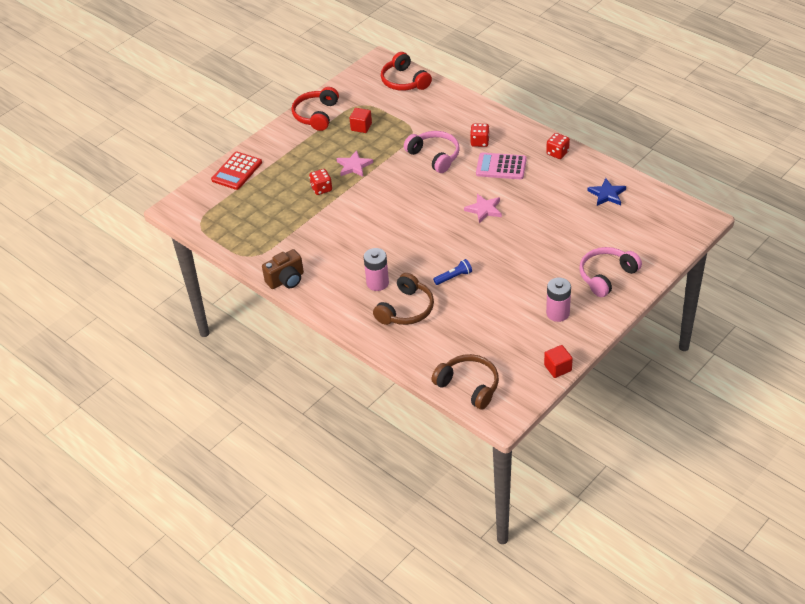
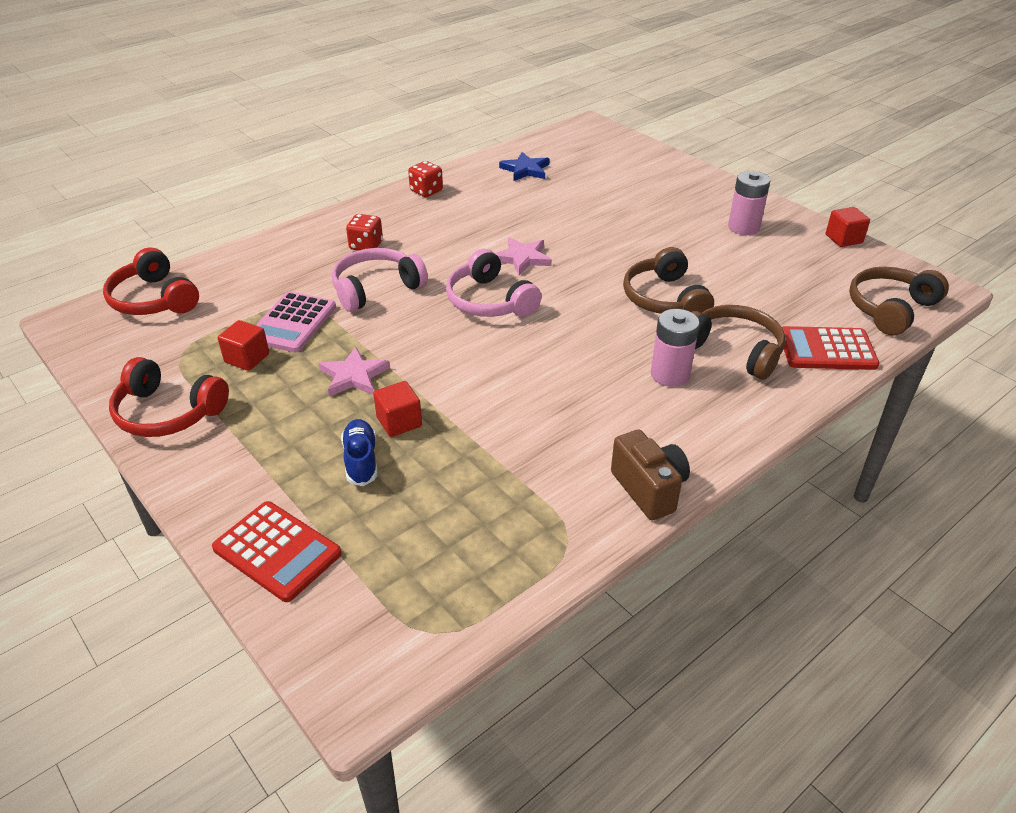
camera: 85 degrees left, 5 degrees down
(293, 182) = (361, 460): none -> blue shoe
(321, 189) = (399, 422): red dice -> red cube
(404, 81) = (154, 299): red headphones -> red headphones turned 75 degrees clockwise
(415, 351) = (827, 349): none -> red calculator
(454, 277) = (665, 299): blue flashlight -> brown headphones
(501, 167) = (433, 235): pink calculator -> pink calculator (292, 323)
(607, 276) = (677, 188): pink headphones -> pink headphones (490, 301)

